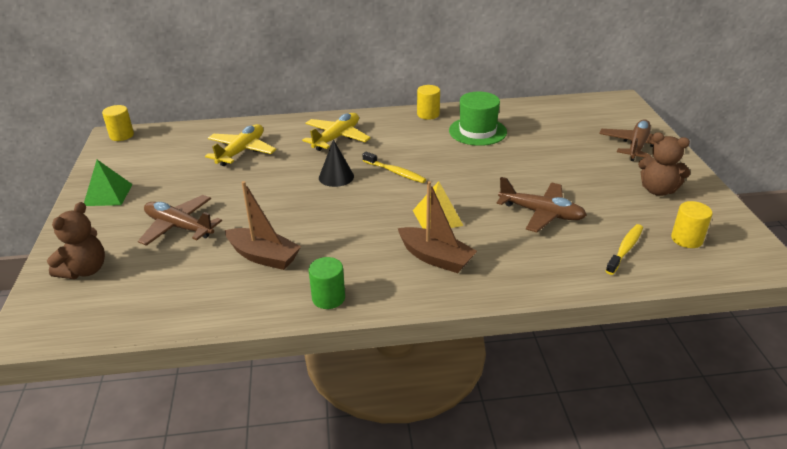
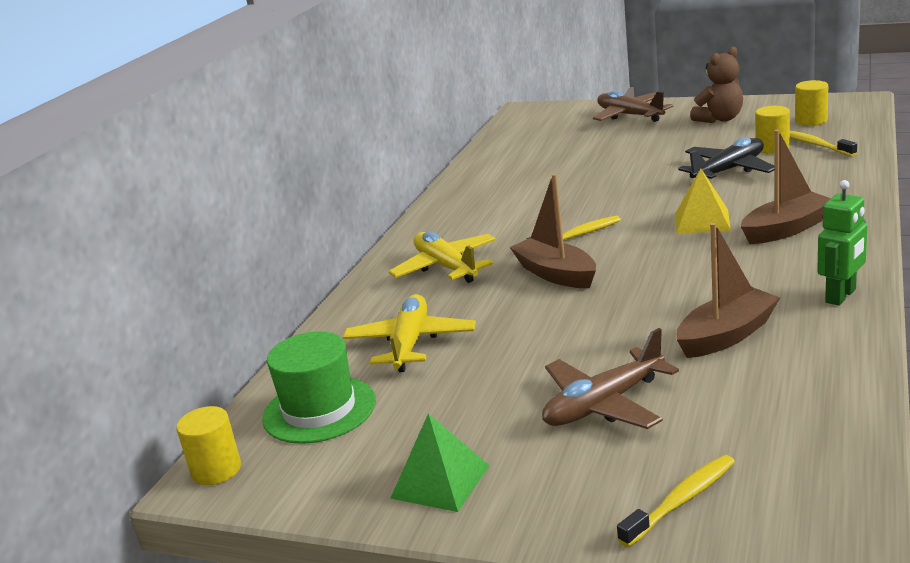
camera: 60 degrees left, 10 degrees down
(85, 270) = (681, 500): brown teddy bear -> yellow toothbrush
(241, 151) = (410, 343): yellow plane -> yellow plane turned 45 degrees clockwise
(328, 298) = (841, 296): green cylinder -> green robot
(336, 177) = (556, 274): black cone -> brown boat
(428, 114) = (446, 204): yellow cylinder -> yellow cylinder (772, 148)
(477, 131) = (521, 181): green hat -> green hat (319, 409)
(541, 213) = (728, 170): brown plane -> black plane

